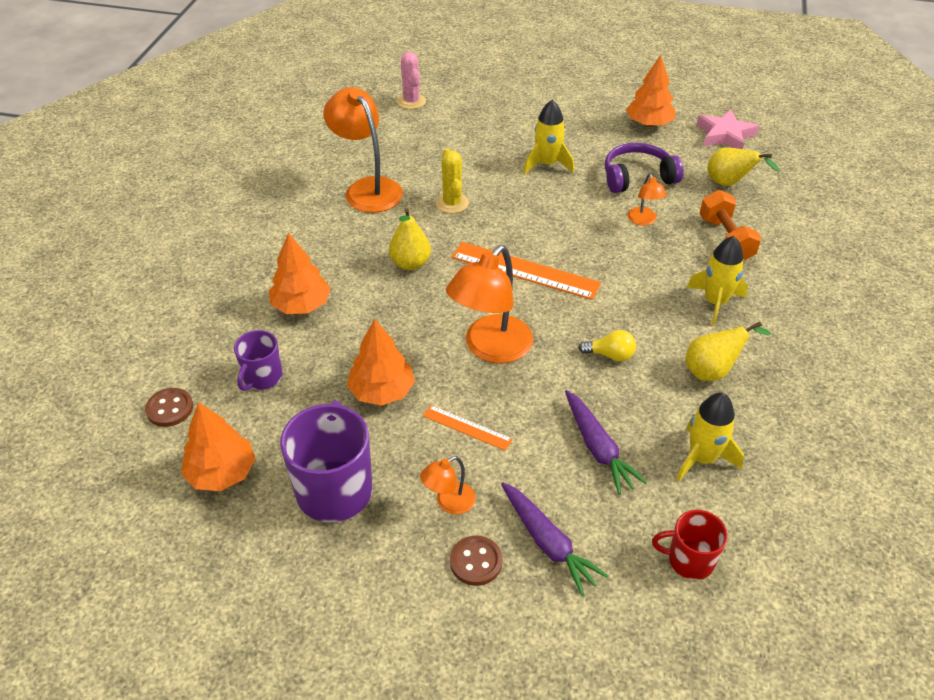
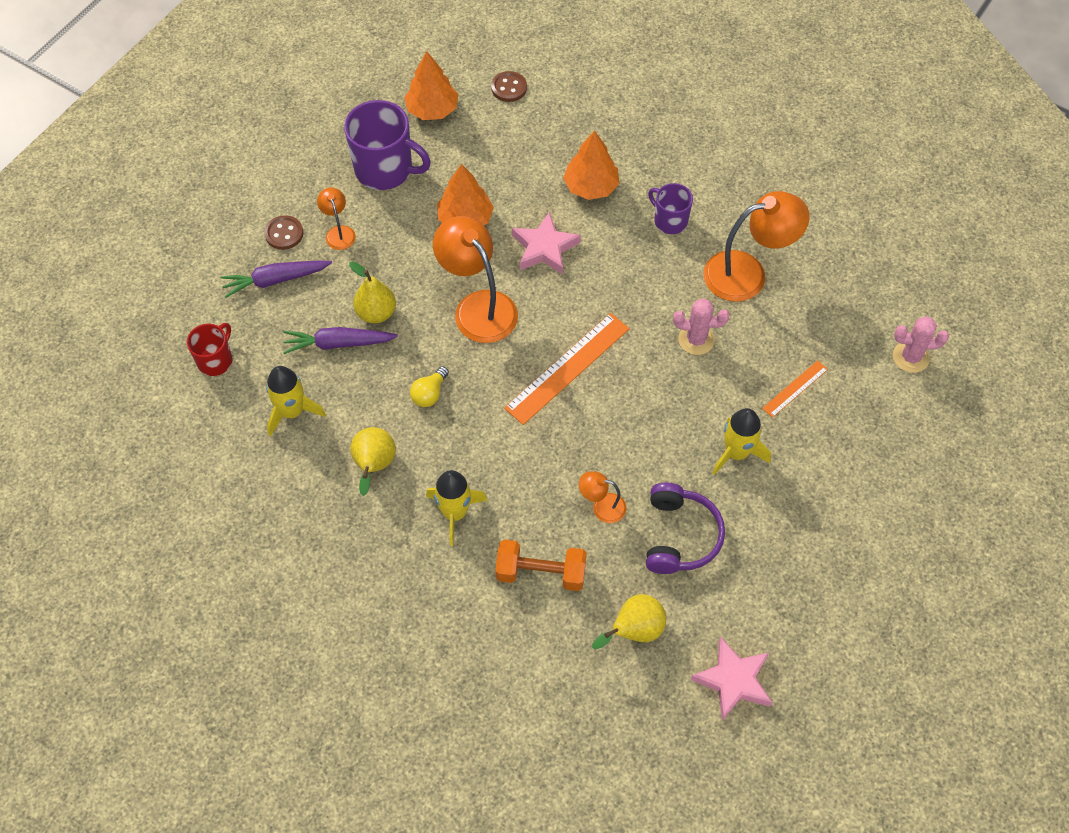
camera: 110 degrees right, 15 degrees up
(262, 377) = (516, 146): purple mug -> purple mug (669, 221)
(394, 319) = (544, 248): none -> pink star
(410, 263) = (615, 279): yellow pear -> yellow pear (376, 313)
(452, 203) = (696, 339): yellow cactus -> pink cactus
(467, 427) = (401, 264): orange ruler -> orange ruler (795, 389)
(649, 124) = (786, 601): orange tree -> none

